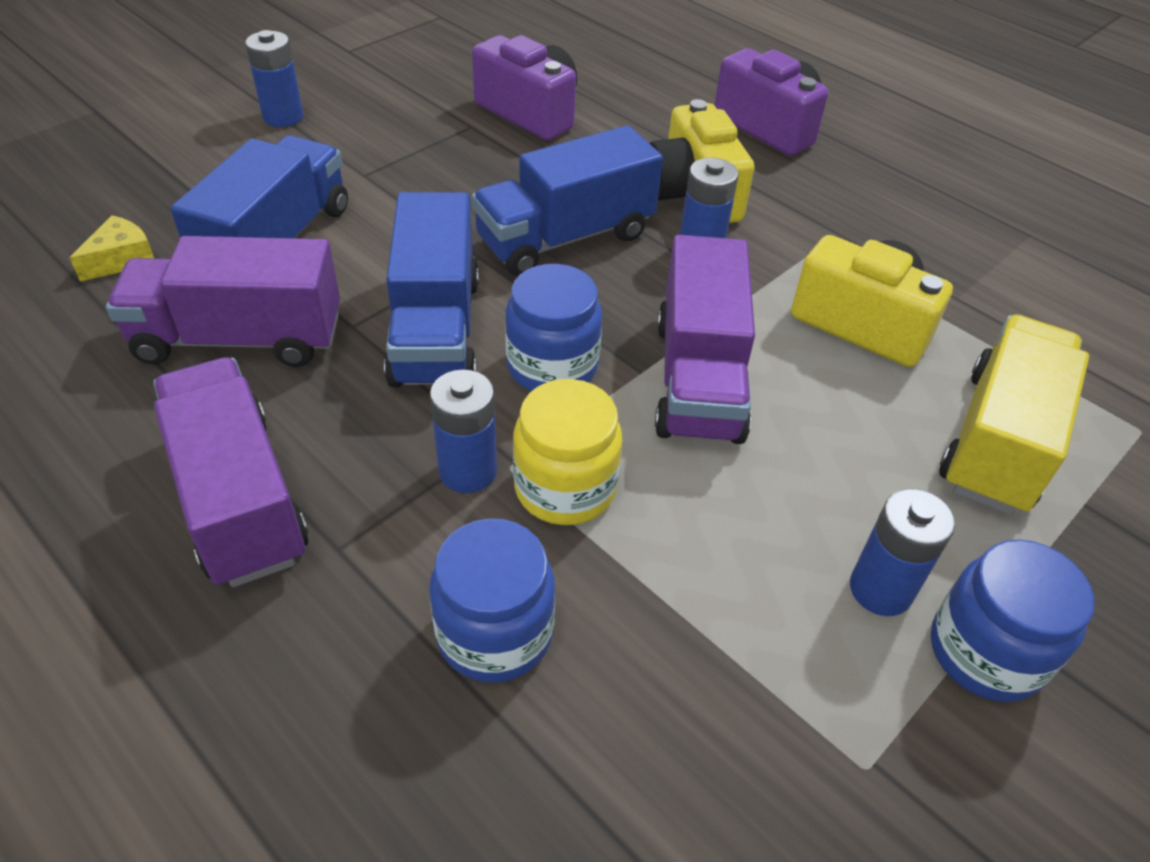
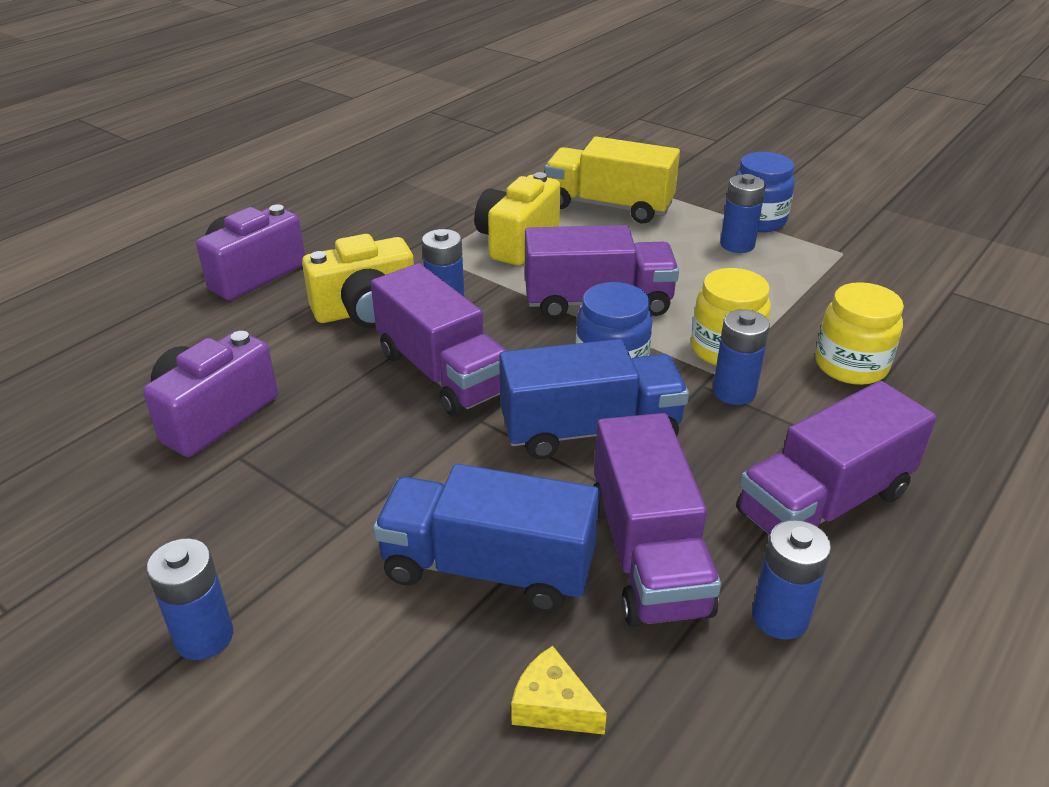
camera: 95 degrees left, 10 degrees down
(115, 412) = (780, 617): none -> blue battery
(494, 633) = (851, 365): blue jar -> yellow jar
(565, 238) = (442, 372): blue truck -> purple truck

